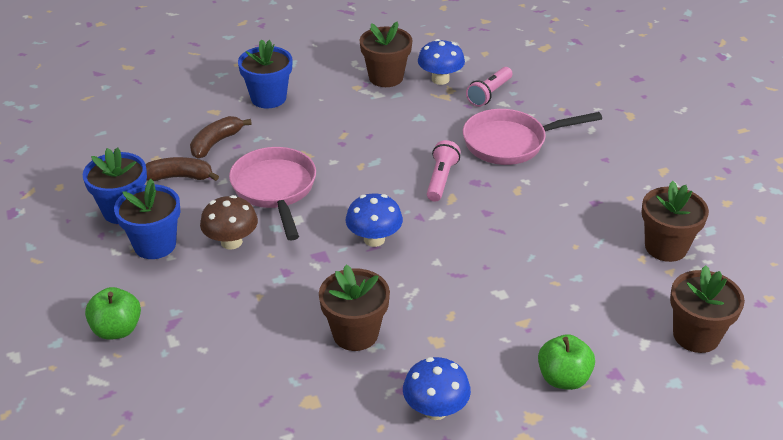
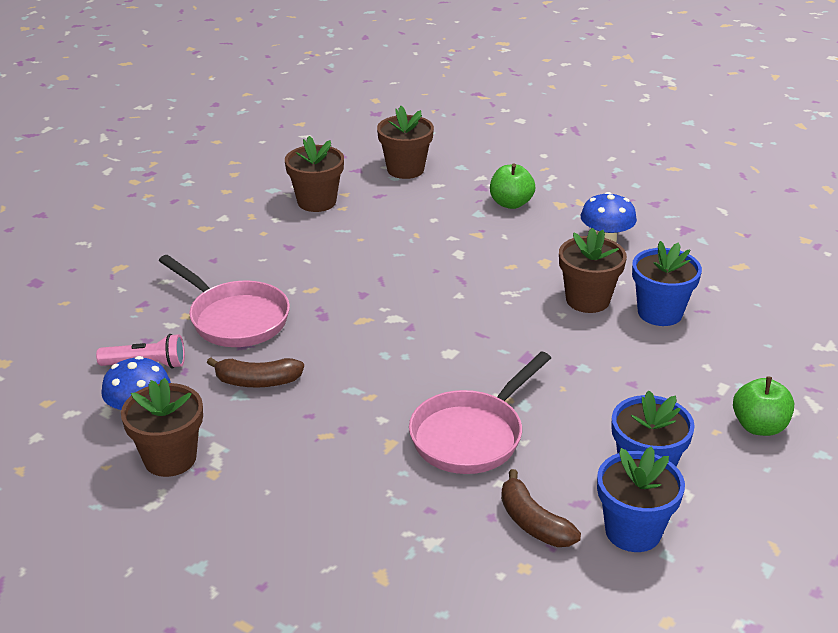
camera: 125 degrees left, 5 degrees down
(216, 143) = (442, 531): brown banana -> brown banana (257, 381)
(231, 242) = (577, 421): brown mushroom -> none
(268, 98) = (306, 540): blue flower pot -> blue flower pot (660, 313)
(374, 239) = (470, 338): blue mushroom -> none
(441, 179) = (339, 337): pink flashlight -> none

